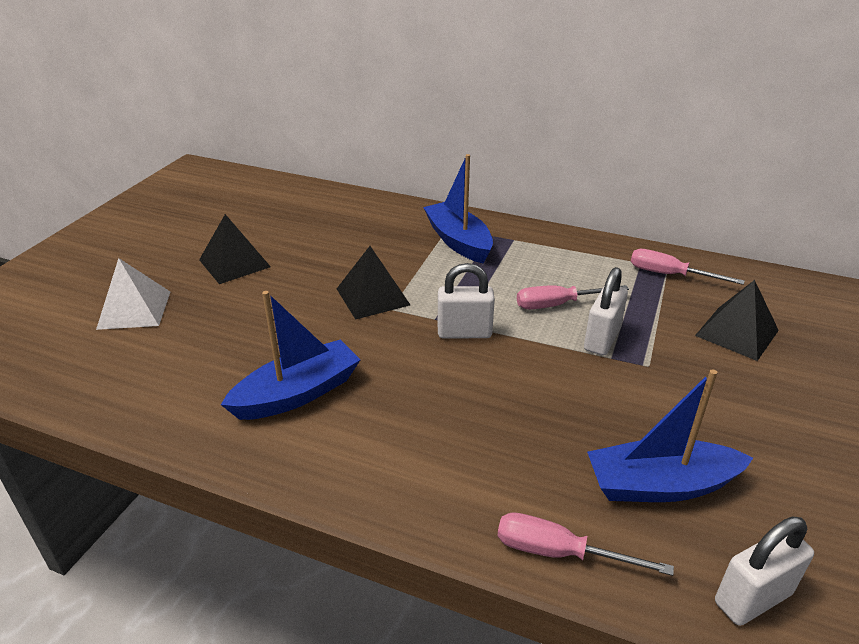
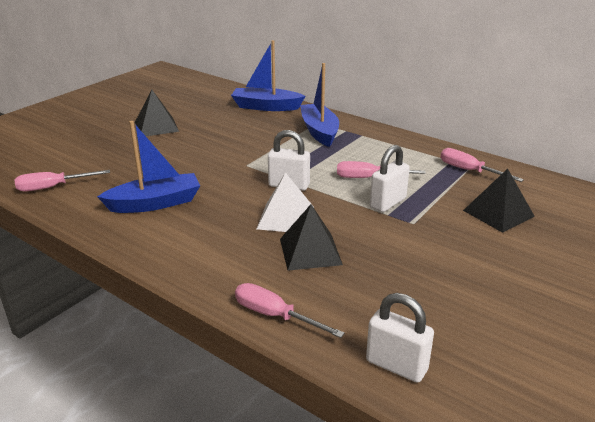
camera: 15 degrees right, 5 degrees down
(130, 392) = (53, 187): none -> pink screwdriver
(134, 309) = (79, 144): white pyramid -> white pyramid (285, 217)
(373, 296) = (238, 156): black pyramid -> black pyramid (310, 251)
(660, 485) = (373, 292): blue boat -> blue boat (266, 107)
(752, 598) = (396, 365): white padlock -> white padlock turned 45 degrees clockwise

